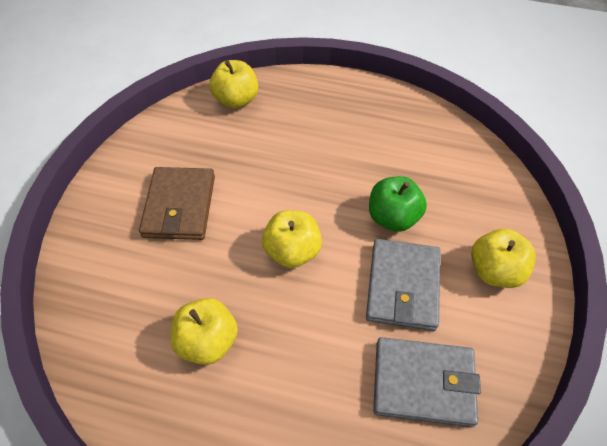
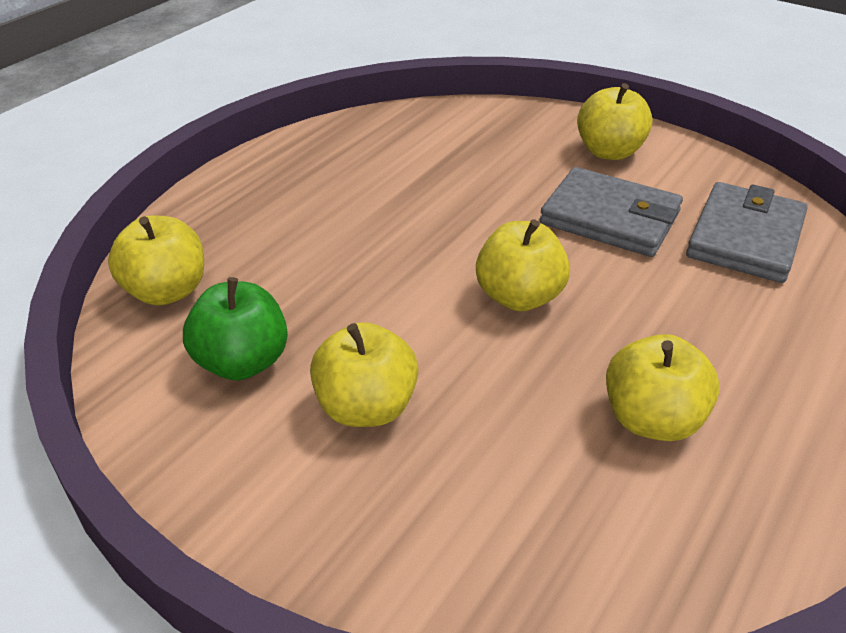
camera: 70 degrees left, 15 degrees down
(180, 206) = (366, 407): brown wallet -> yellow apple
(393, 217) = (501, 198): green apple -> green apple (242, 362)

